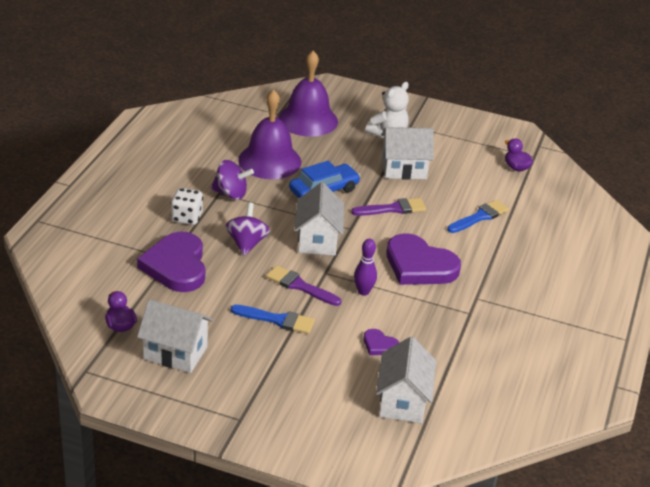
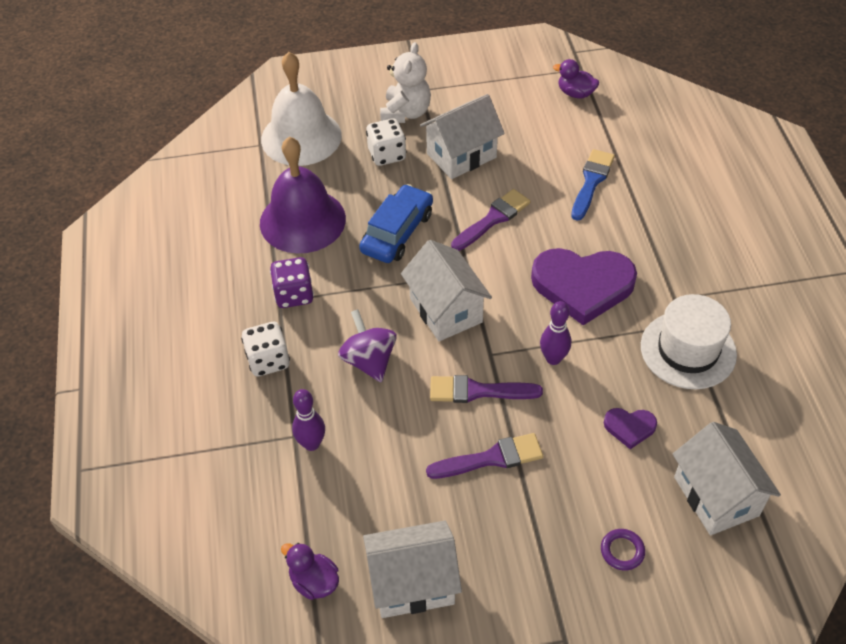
camera: 25 degrees left, 15 degrees up
(176, 266) = (311, 444): purple heart -> purple bowling pin
(231, 194) = (294, 295): purple spinning top -> purple dice
(277, 320) = (491, 458): blue brush -> purple brush
(308, 120) = (301, 137): purple bell -> white bell
(315, 398) = (622, 551): none -> purple ring
(354, 150) = (387, 154): none -> white dice
(458, 326) = (688, 350): none -> white hat

